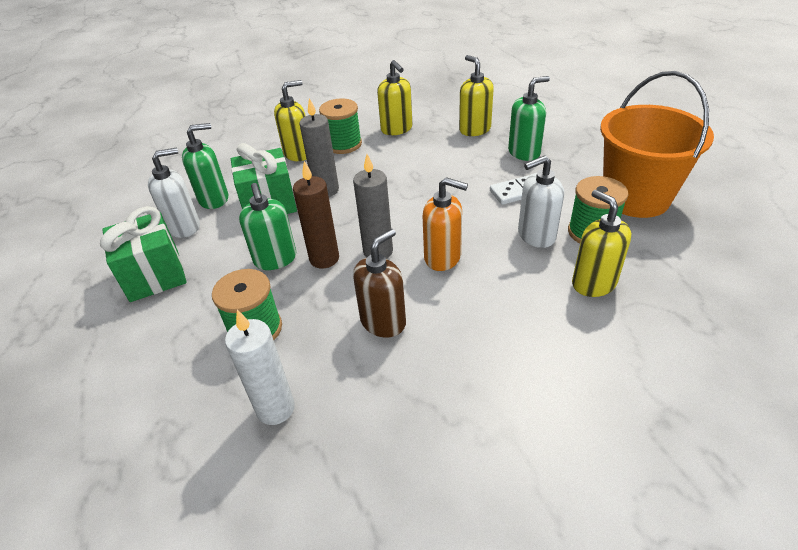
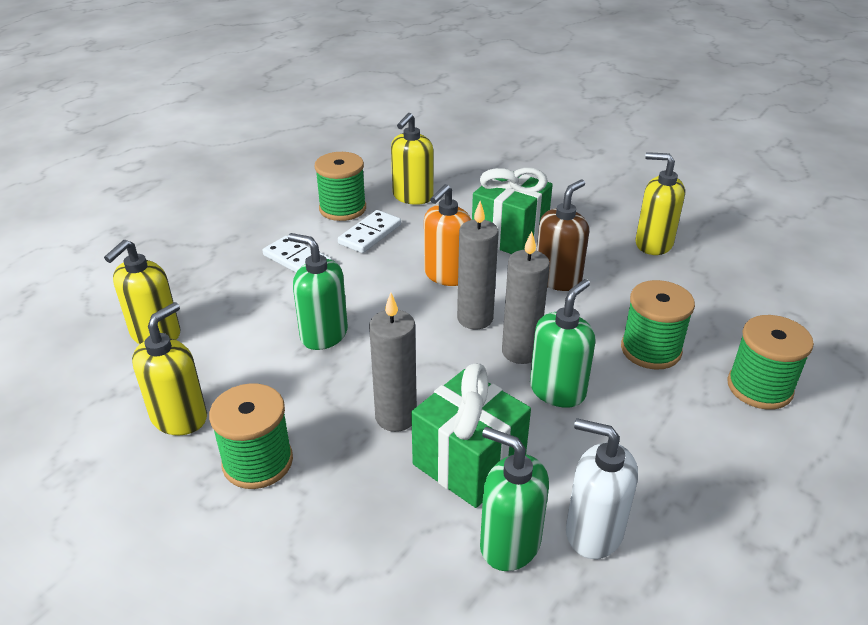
camera: 125 degrees left, 5 degrees down
(155, 275) = (690, 489): green gift -> green gift (509, 235)
(159, 368) = (759, 387): none -> green spool
(275, 408) = (695, 296): white candle -> none
(298, 153) = (315, 509): yellow soap dispenser -> yellow soap dispenser (653, 244)
(324, 259) = (520, 352): brown candle -> grey candle
(383, 322) = (558, 279): brown soap dispenser -> brown soap dispenser turned 120 degrees clockwise
(443, 257) = (447, 275): orange soap dispenser -> orange soap dispenser turned 135 degrees counterclockwise
(524, 152) = (207, 277): green soap dispenser -> green soap dispenser (323, 334)
(536, 235) = (370, 234): white soap dispenser -> white domino
(635, 198) = (269, 197): orange bucket -> none

